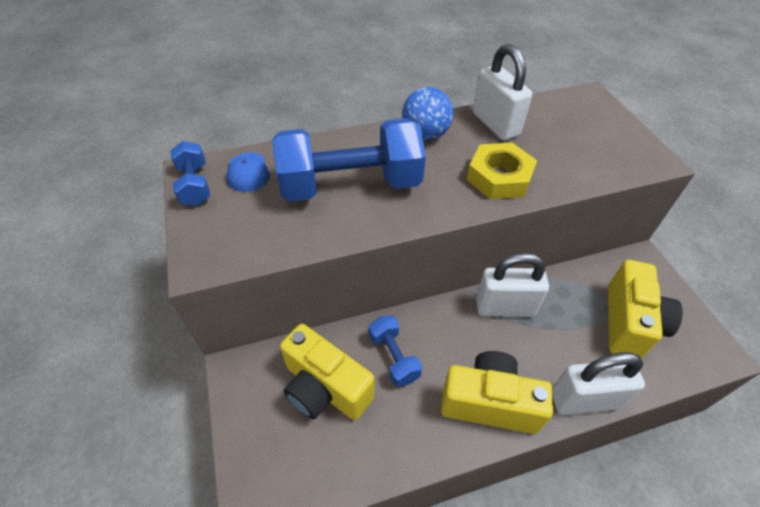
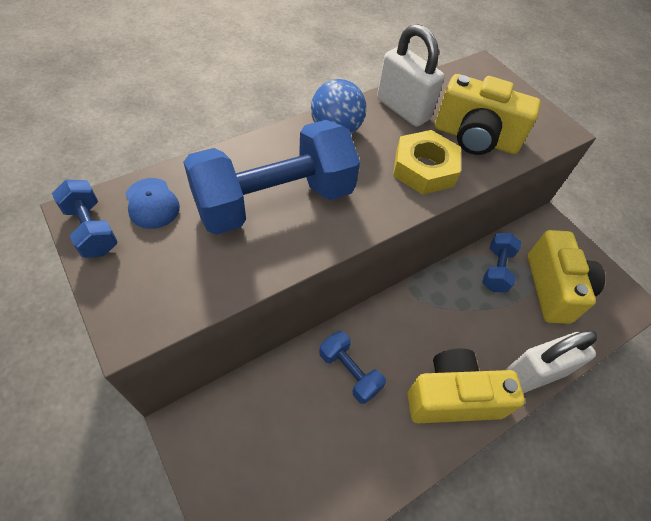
camera: 20 degrees left, 5 degrees up
(325, 388) = (288, 422): yellow camera -> yellow camera (475, 138)
(505, 307) = (441, 296): white padlock -> none
(570, 293) = (496, 269): none -> blue dumbbell

